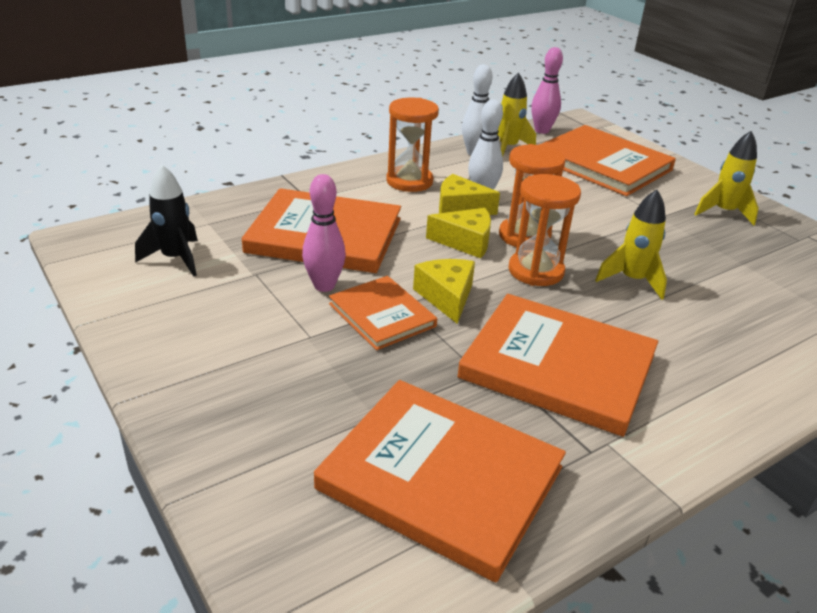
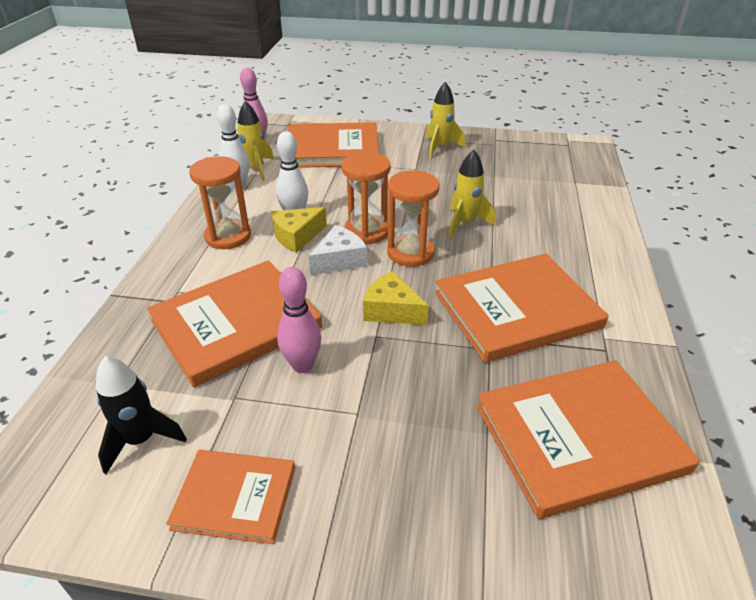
camera: 45 degrees left, 5 degrees up
(382, 315) = (376, 356): orange book -> orange book (235, 497)
(465, 242) = (340, 260): yellow cheese -> white cheese

